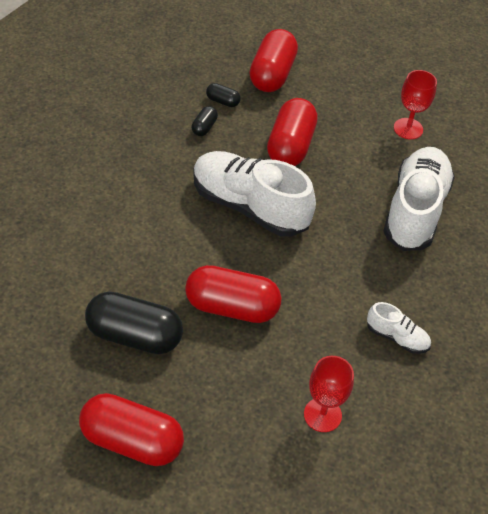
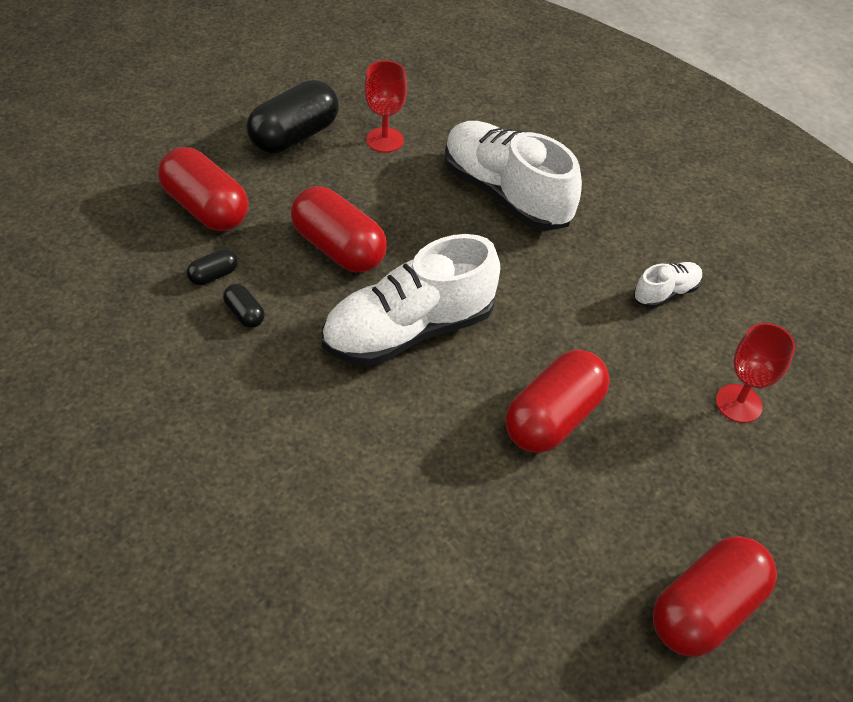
camera: 60 degrees left, 0 degrees up
(134, 336) = (547, 539): black capsule -> black capsule (295, 136)

